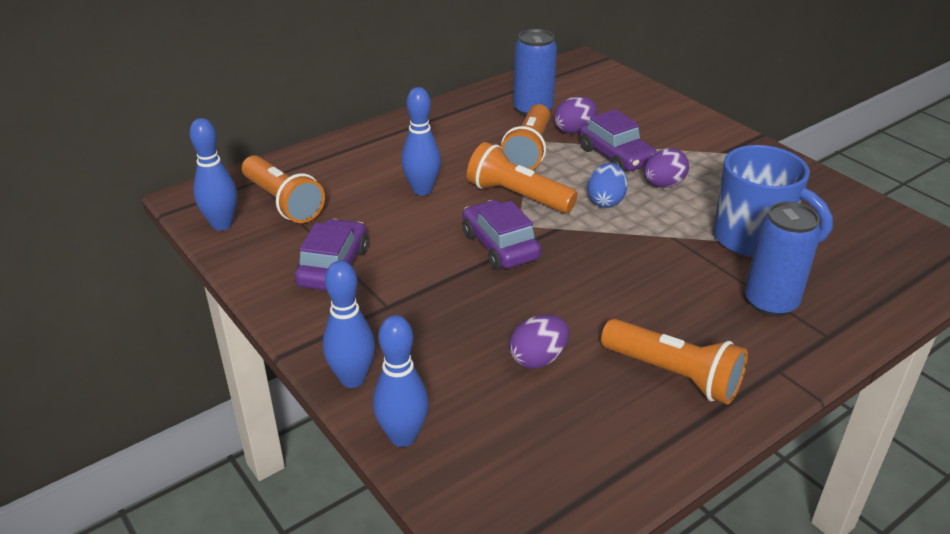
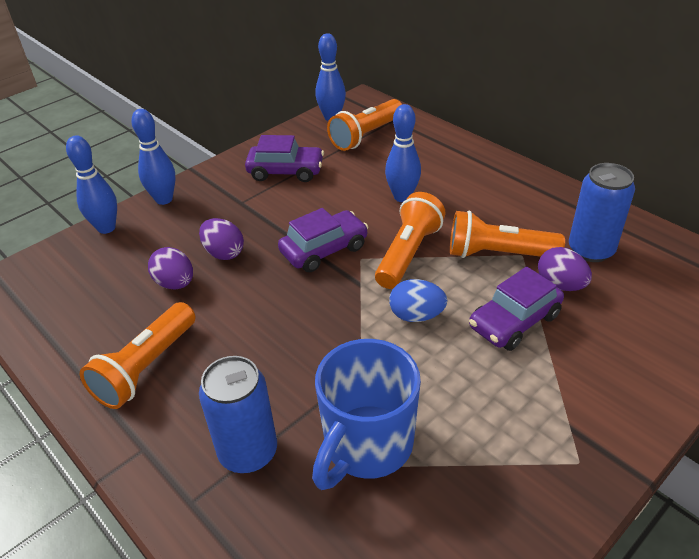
camera: 85 degrees right, 5 degrees up
(663, 185) = (465, 363): purple egg -> purple egg (224, 253)

